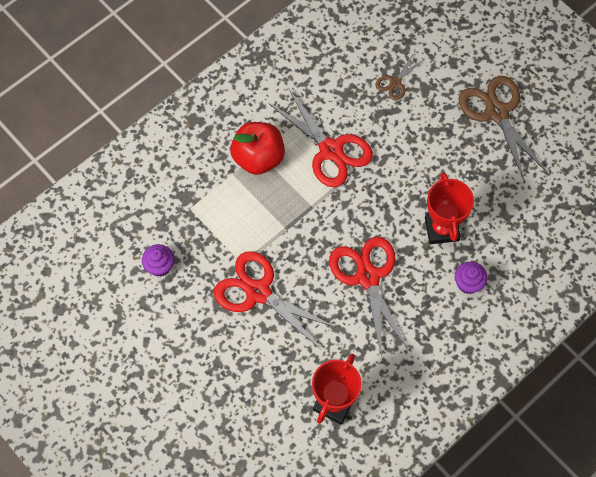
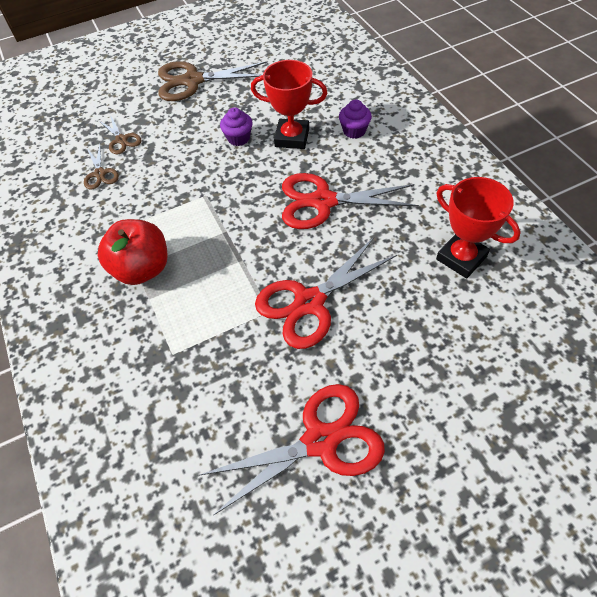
camera: 70 degrees left, 10 degrees down
(160, 266) = (237, 406): purple cupcake -> purple cupcake (238, 138)
(331, 150) = (167, 203): red scissors -> red scissors (320, 440)
(349, 83) = (100, 174): none -> brown scissors

